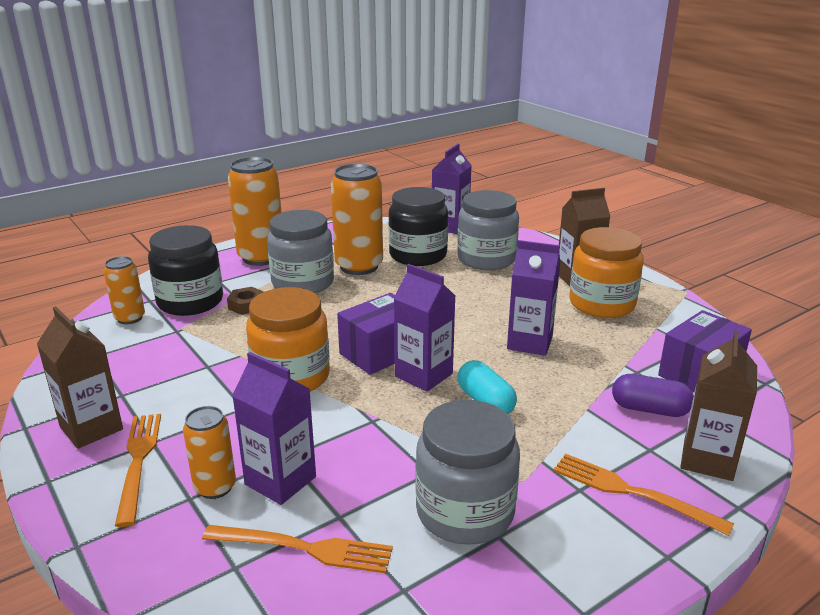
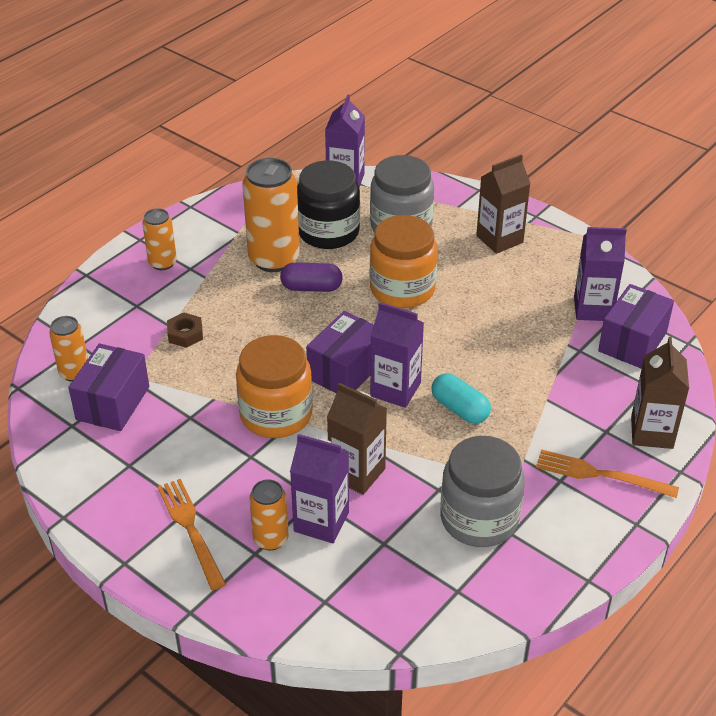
camera: 15 degrees left, 15 degrees up
(91, 428) = (126, 505): brown carton -> brown carton (357, 473)
(145, 344) = (113, 403): none -> purple box
(190, 302) = (124, 340): black jar -> none
(261, 257) = (162, 263): orange can -> orange can, size x0.55
(303, 283) = (226, 293): grey jar -> none
(304, 548) = (370, 575): orange fork -> none
(529, 343) = (477, 333): purple carton -> purple carton (593, 308)
(602, 304) = (530, 271): orange jar -> orange jar (402, 289)
(649, 409) = (598, 390): purple capsule -> purple capsule (311, 287)

